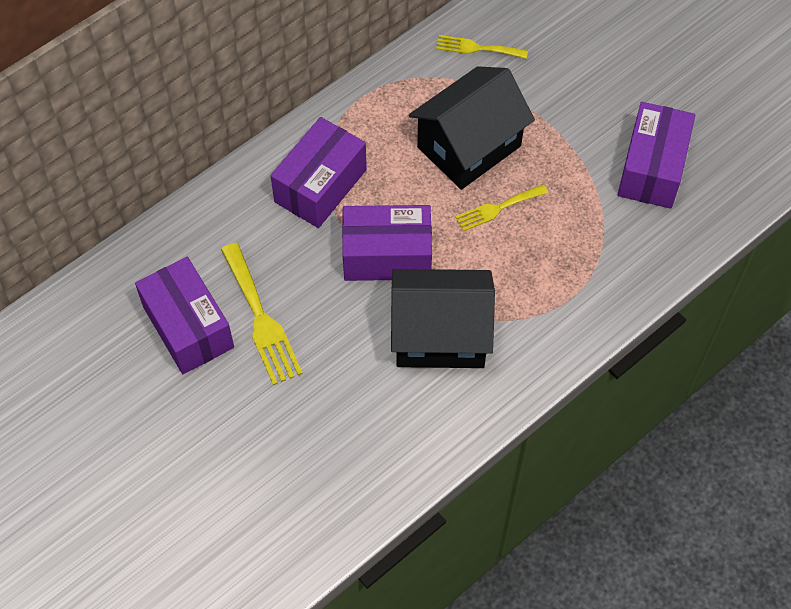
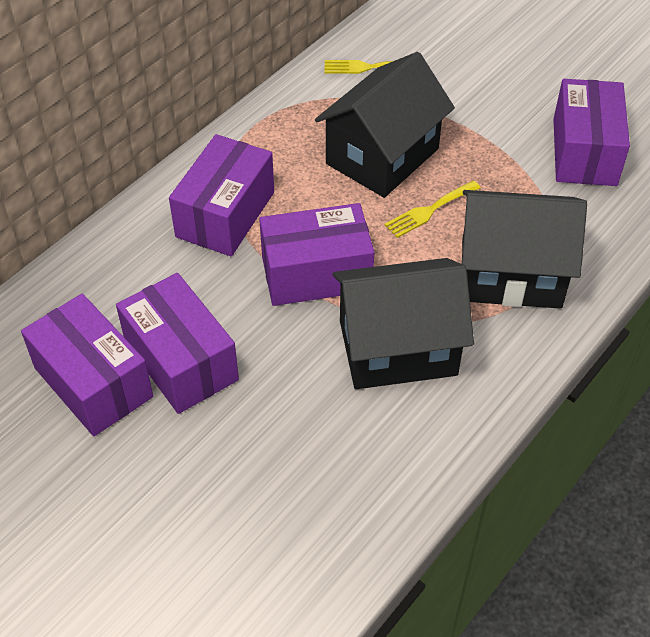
camera: 10 degrees left, 10 degrees down
(261, 319) = (181, 361): yellow fork -> purple box
(552, 281) = (511, 273): none -> black house

